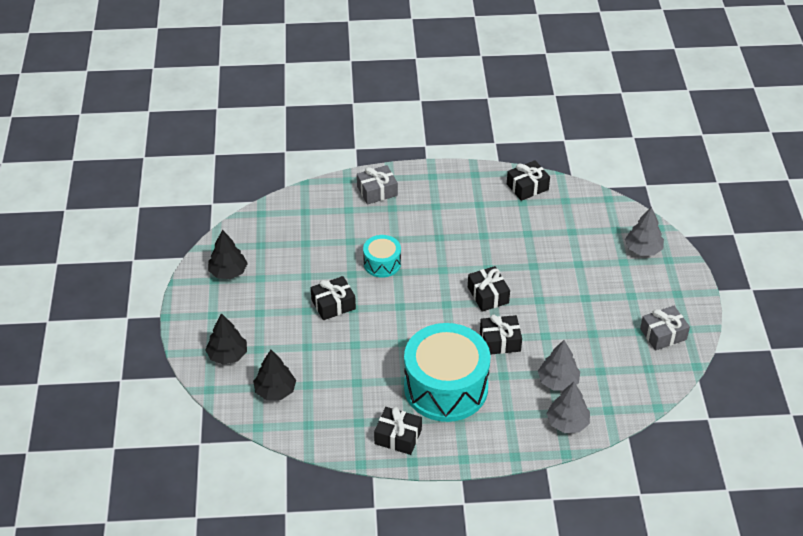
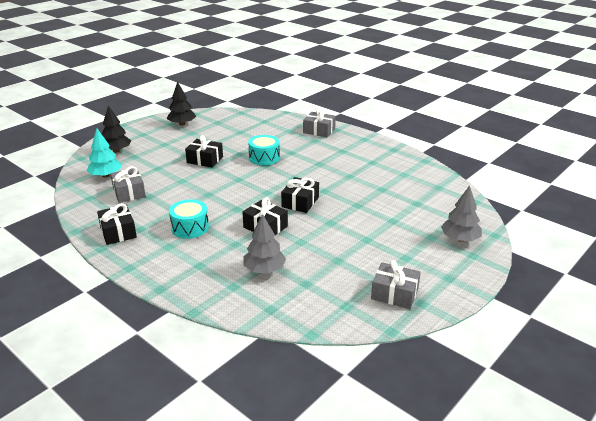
camera: 45 degrees right, 15 degrees down
(275, 391) = (106, 175): black tree -> turquoise tree
(332, 392) = (129, 192): none -> grey gift
(446, 387) = (190, 227): turquoise drum -> turquoise drum, size x0.48
(527, 187) = (420, 169): black gift -> none
(567, 423) = (227, 296): grey tree -> none

